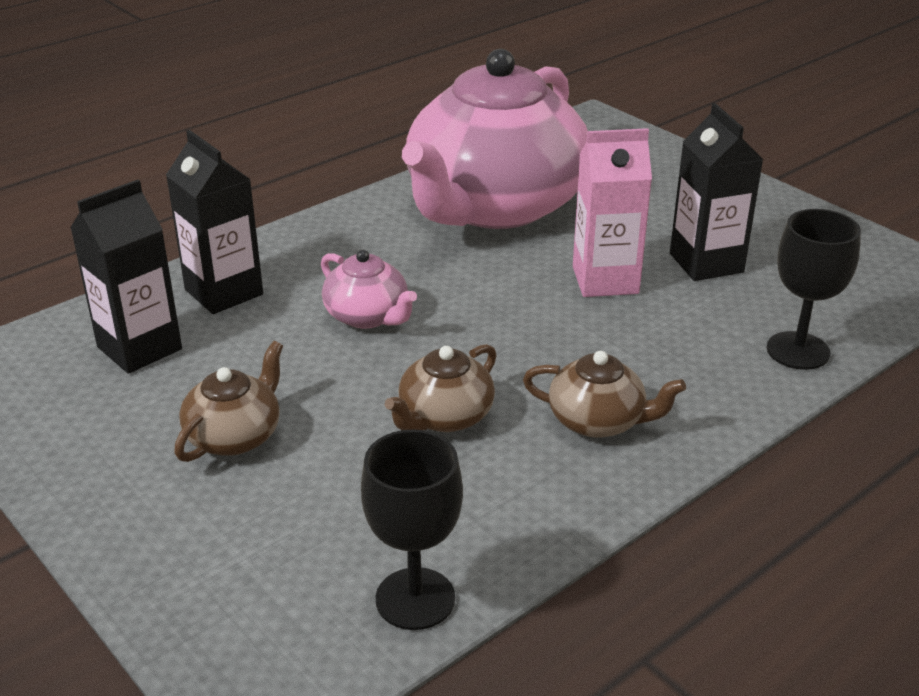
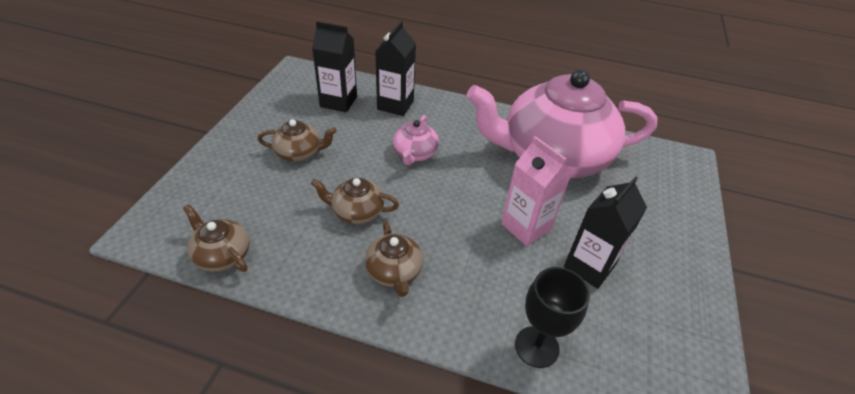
camera: 55 degrees right, 10 degrees up
(415, 599) = (222, 255): black goblet -> brown teapot

